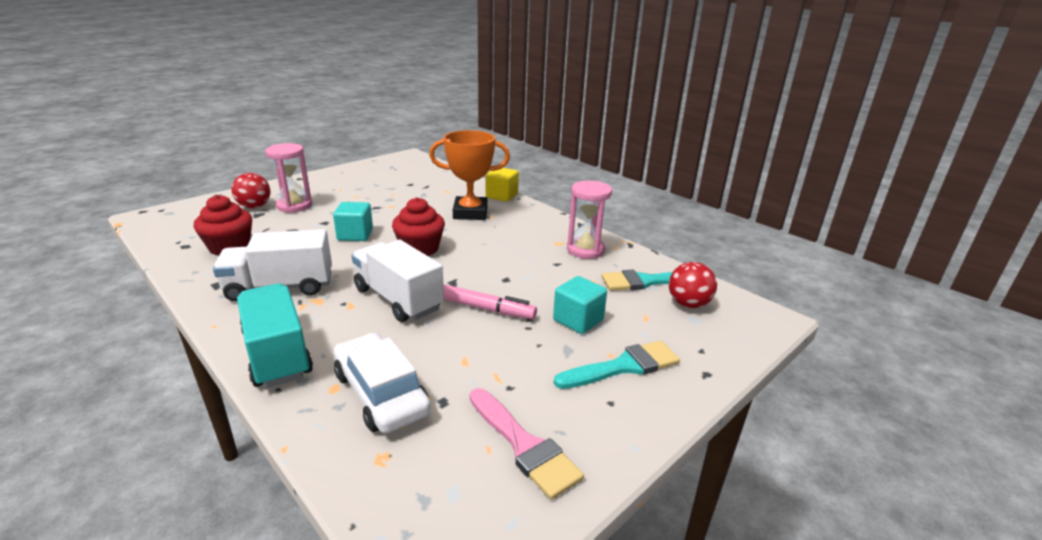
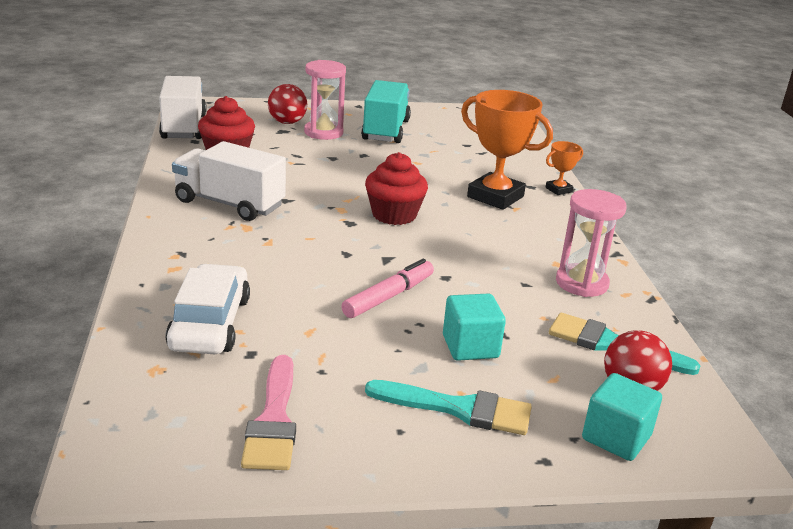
camera: 35 degrees right, 0 degrees up
(277, 354) = (169, 257): turquoise truck -> turquoise truck (386, 130)
(355, 235) = (347, 179): turquoise cube -> turquoise cube (616, 437)
(398, 299) = (316, 253): white truck -> white truck (184, 127)
(487, 309) = (388, 296): pink marker -> pink marker turned 105 degrees counterclockwise
(502, 196) = (558, 190): yellow cube -> orange trophy

